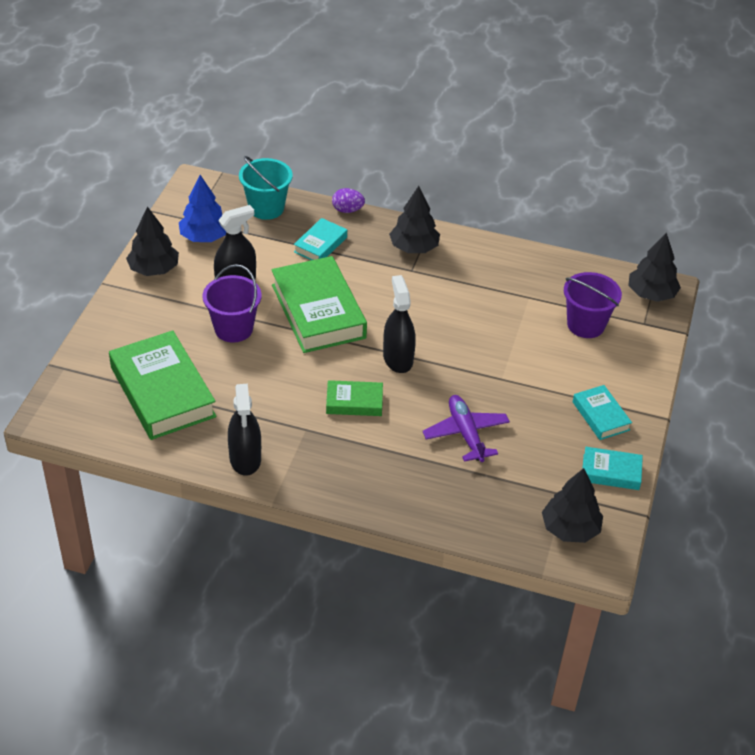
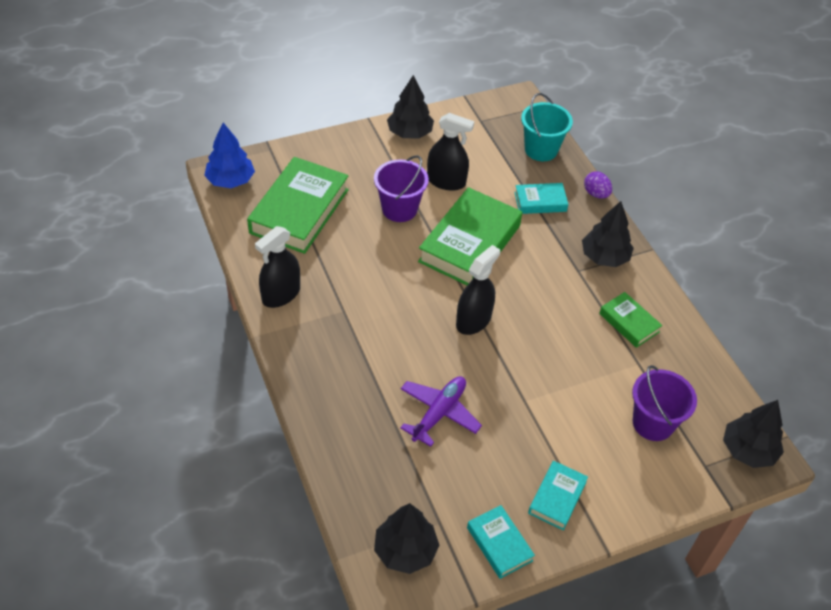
camera: 50 degrees right, 5 degrees up
(204, 237) = (471, 137): blue tree -> blue tree (230, 180)
(354, 402) = (400, 322): green book -> green book (629, 323)

